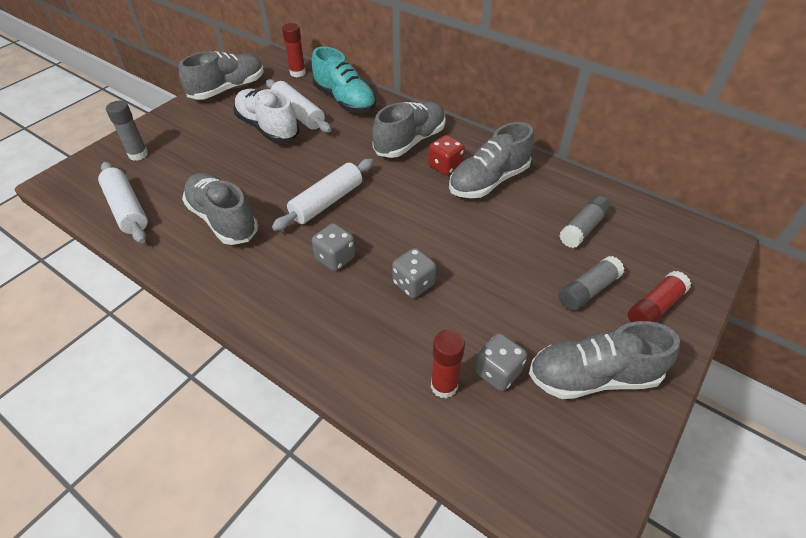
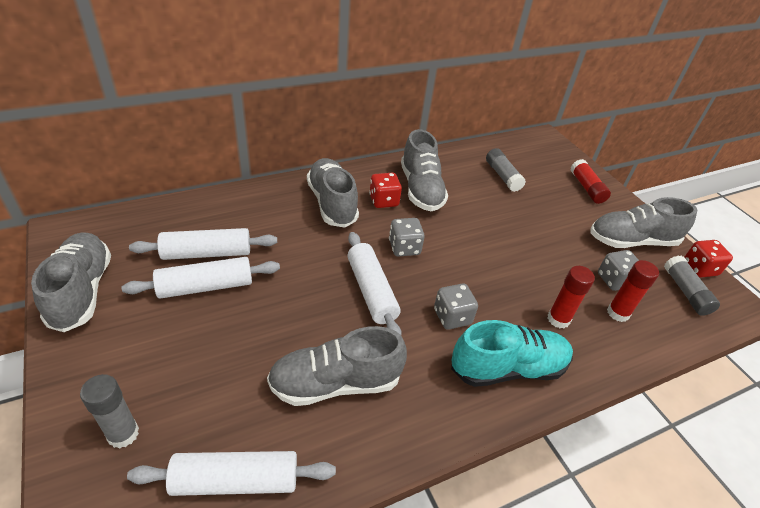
camera: 65 degrees left, 5 degrees down
(268, 128) = (206, 286): white shoe -> white rolling pin
(297, 73) = (126, 222): red glue stick -> red glue stick (558, 319)
(345, 100) = (223, 212): turquoise shoe -> turquoise shoe (508, 368)
(413, 284) = (510, 282): grey dice -> grey dice (404, 248)
(588, 290) = (560, 205): grey glue stick -> grey glue stick (685, 292)
(593, 377) = (632, 241): grey shoe -> grey shoe turned 60 degrees clockwise
(614, 468) = (699, 268): none -> red dice

